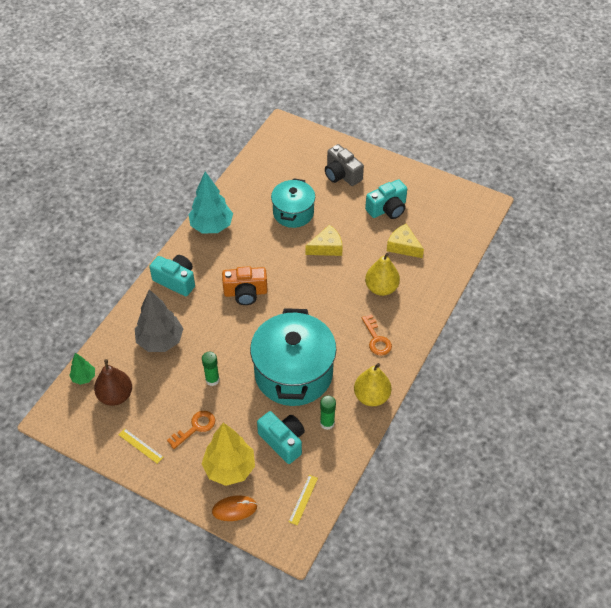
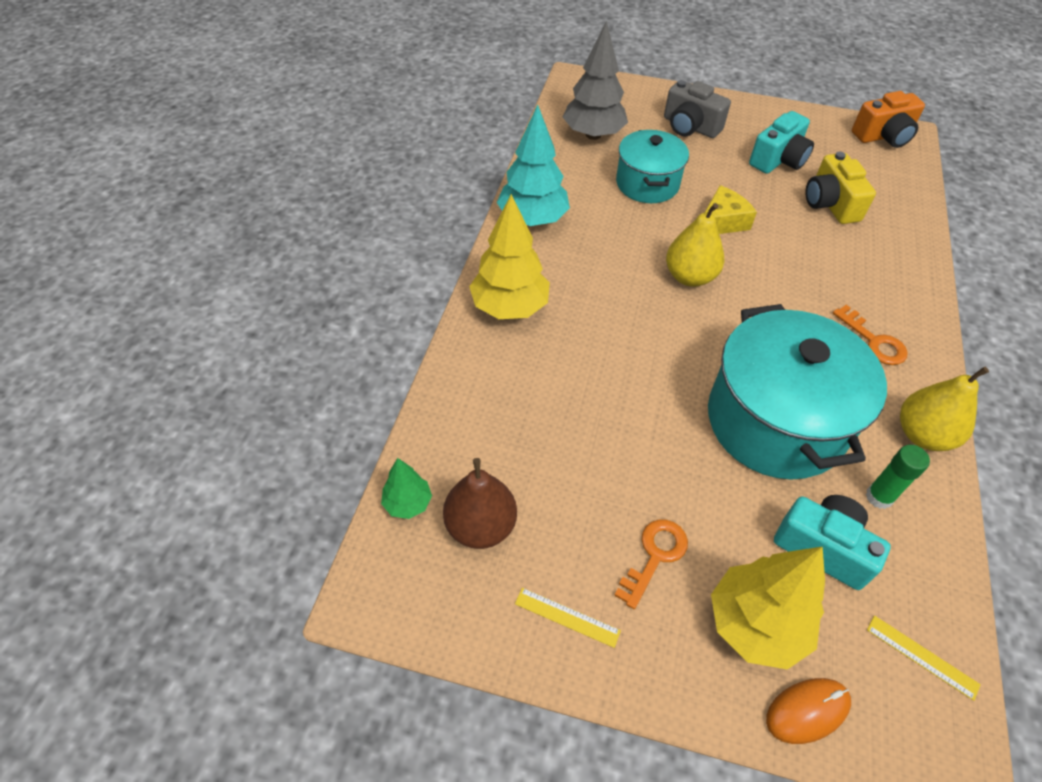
camera: 15 degrees left, 0 degrees up
(160, 341) = (524, 409): grey tree -> grey tree (593, 135)
(176, 281) = (510, 307): turquoise camera -> yellow tree
(212, 380) = (644, 460): green glue stick -> none
(245, 293) = (631, 306): orange camera -> orange camera (883, 136)
(303, 499) = (922, 657): yellow ruler -> yellow ruler turned 60 degrees counterclockwise
(381, 288) = (834, 265): yellow pear -> yellow pear (689, 277)
(403, 246) = (830, 204): yellow cheese -> yellow camera

